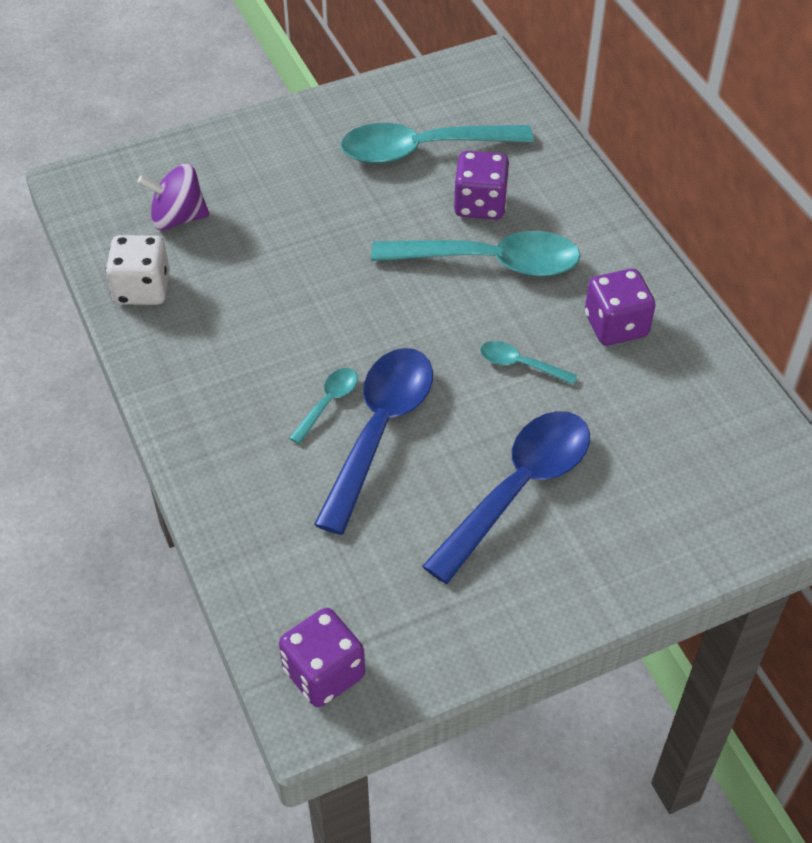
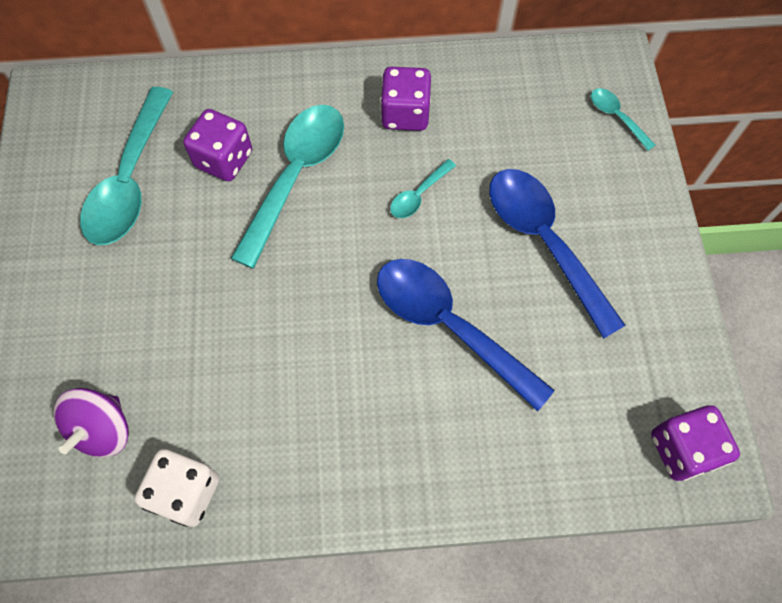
camera: 70 degrees left, 15 degrees up
(328, 403) = (402, 358): turquoise spoon -> turquoise spoon (616, 117)

